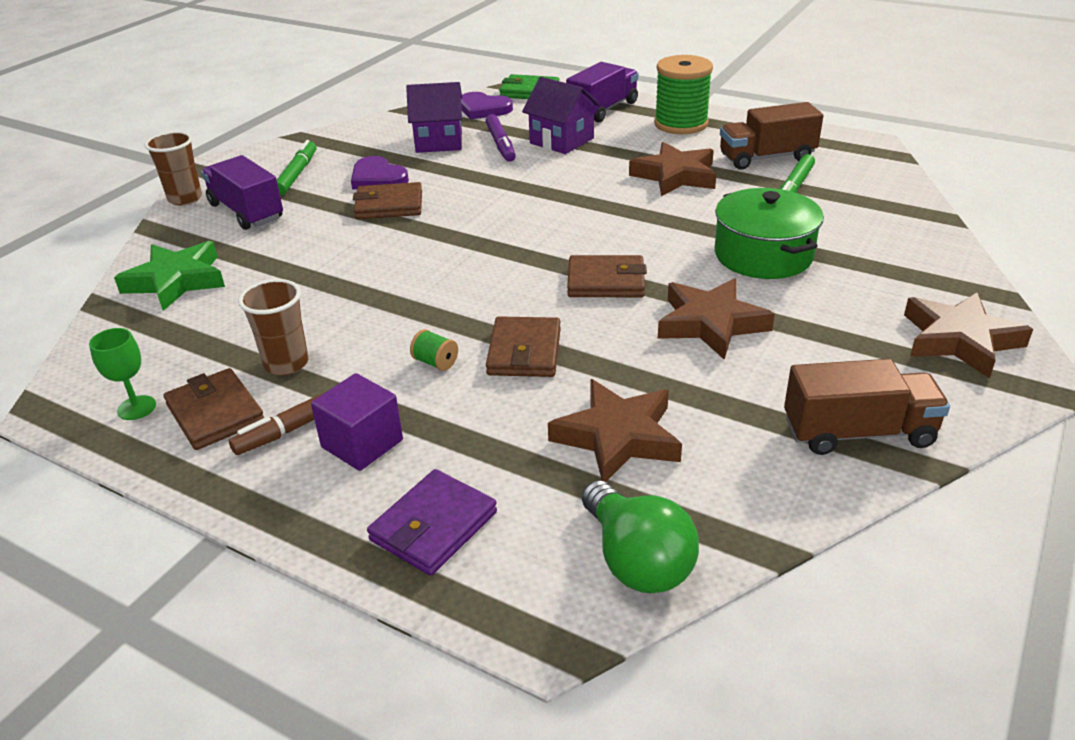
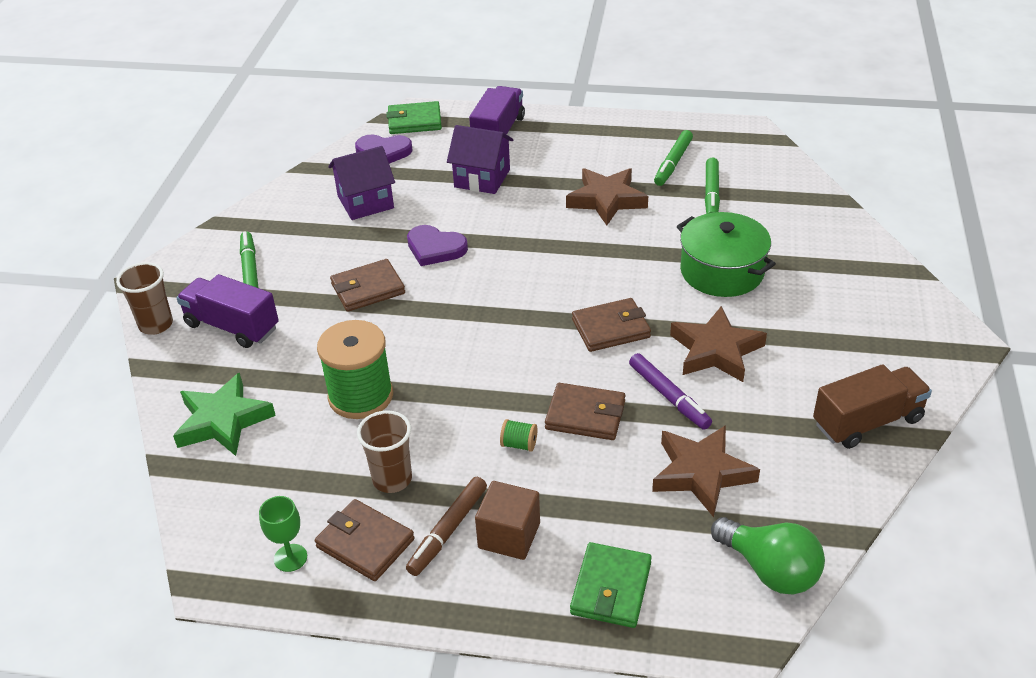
camera: 20 degrees left, 5 degrees up
(362, 444) = (509, 535): purple cube -> brown cube
(378, 178) = (335, 259): purple heart -> purple heart (435, 248)
(434, 526) = (611, 588): purple wallet -> green wallet
(500, 144) = (427, 194): purple marker -> purple marker (669, 397)
(524, 352) = (585, 415): brown wallet -> brown wallet turned 60 degrees counterclockwise
(681, 124) = (579, 137): green spool -> green spool (361, 396)
(766, 157) = (673, 163): brown truck -> green marker
(960, 340) = (901, 320): brown star -> none

